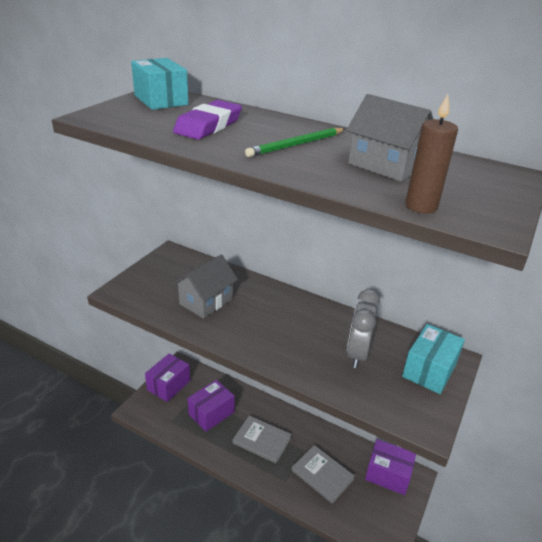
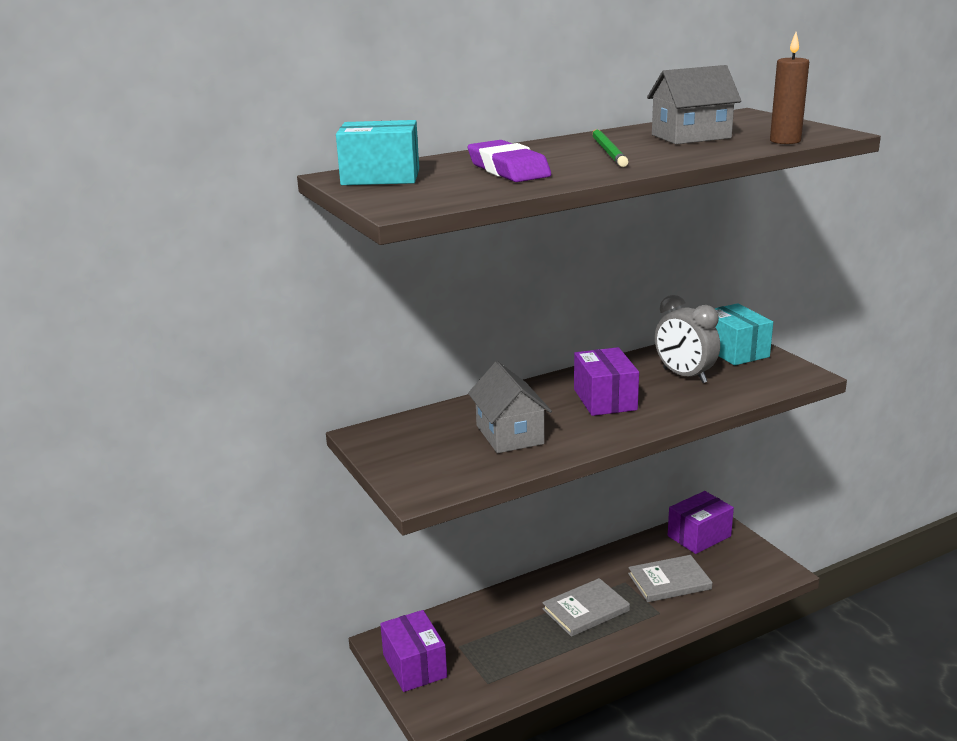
camera: 55 degrees left, 10 degrees down
(211, 413) = (505, 639): purple box -> purple box (605, 399)

